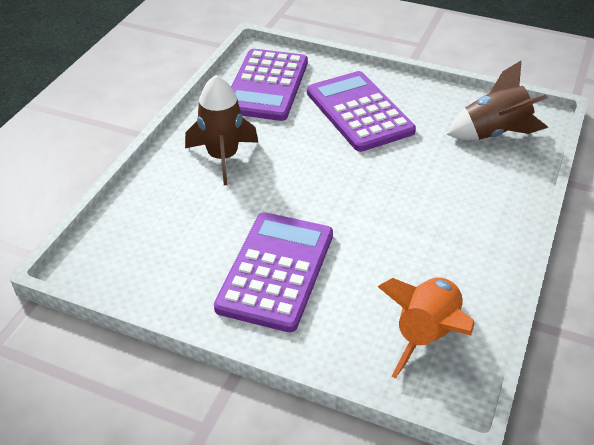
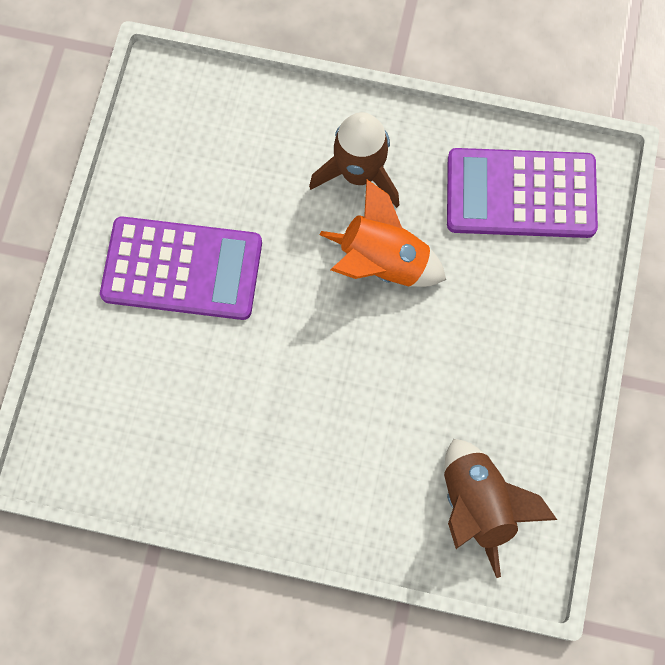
camera: 80 degrees right, 30 degrees up
(359, 112) = (487, 322): purple calculator -> none
(426, 334) = (115, 432): orange rocket -> orange rocket (383, 263)

